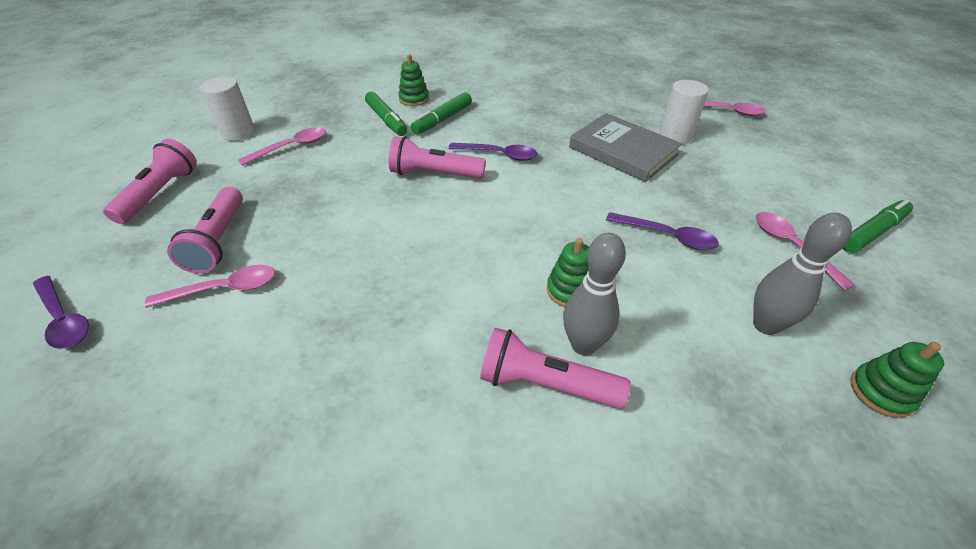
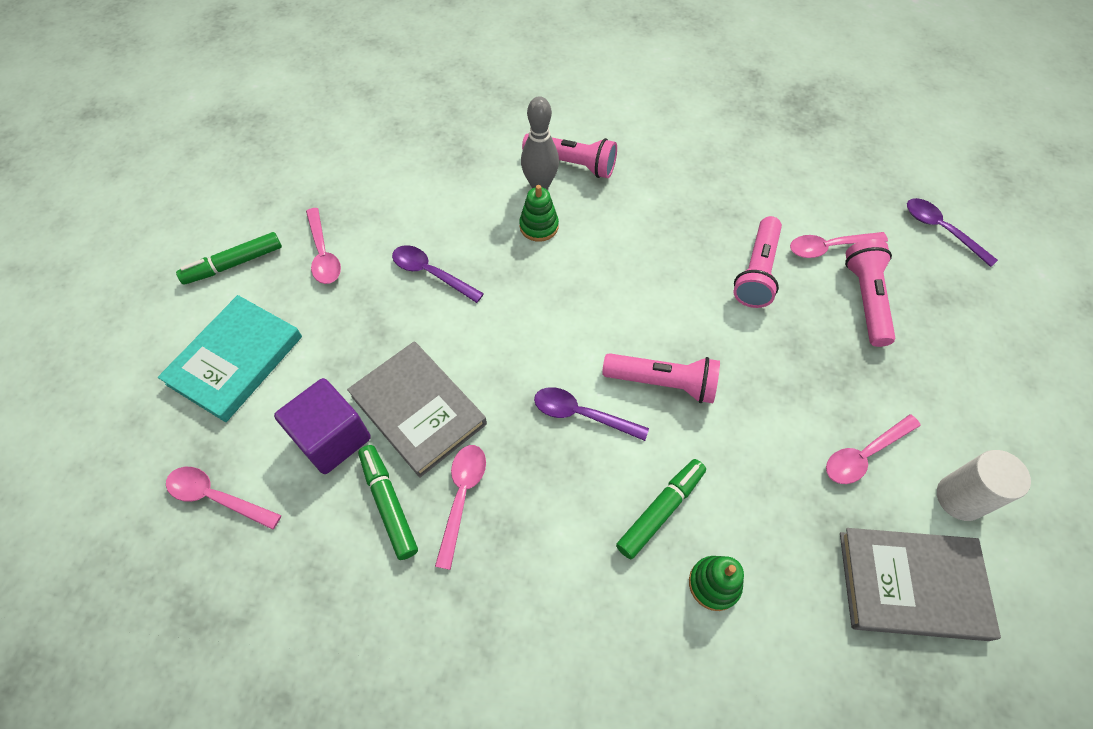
camera: 175 degrees left, 15 degrees up
(161, 193) = (976, 373): pink flashlight -> pink flashlight (756, 272)
(297, 104) = (911, 584): none -> grey book
(386, 120) = (748, 517): green marker -> green marker (389, 503)
(572, 118) = (462, 497): none -> pink spoon
(675, 136) = (332, 438): white cylinder -> purple cube
(765, 325) = (400, 189): grey bowling pin -> none
(788, 168) = (235, 360): none -> turquoise book
(881, 392) = (358, 146): green stacking toy -> none

